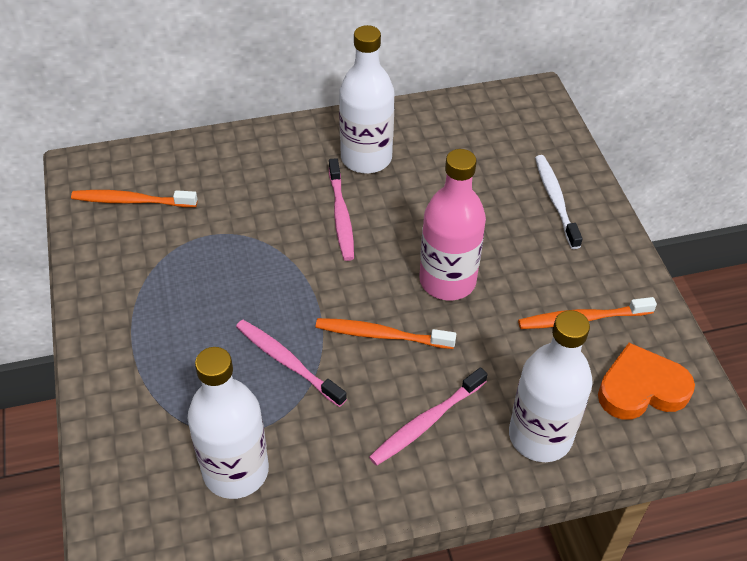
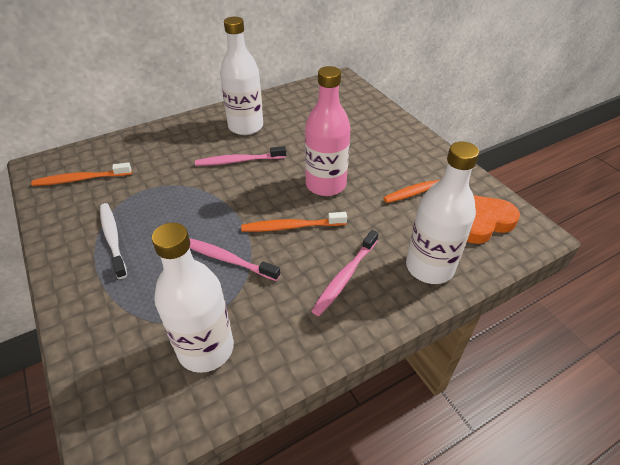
camera: 15 degrees left, 5 degrees down
(341, 216) = (238, 161): pink toothbrush -> pink toothbrush turned 105 degrees clockwise
(555, 200) = (377, 128): white toothbrush -> white toothbrush (113, 238)

